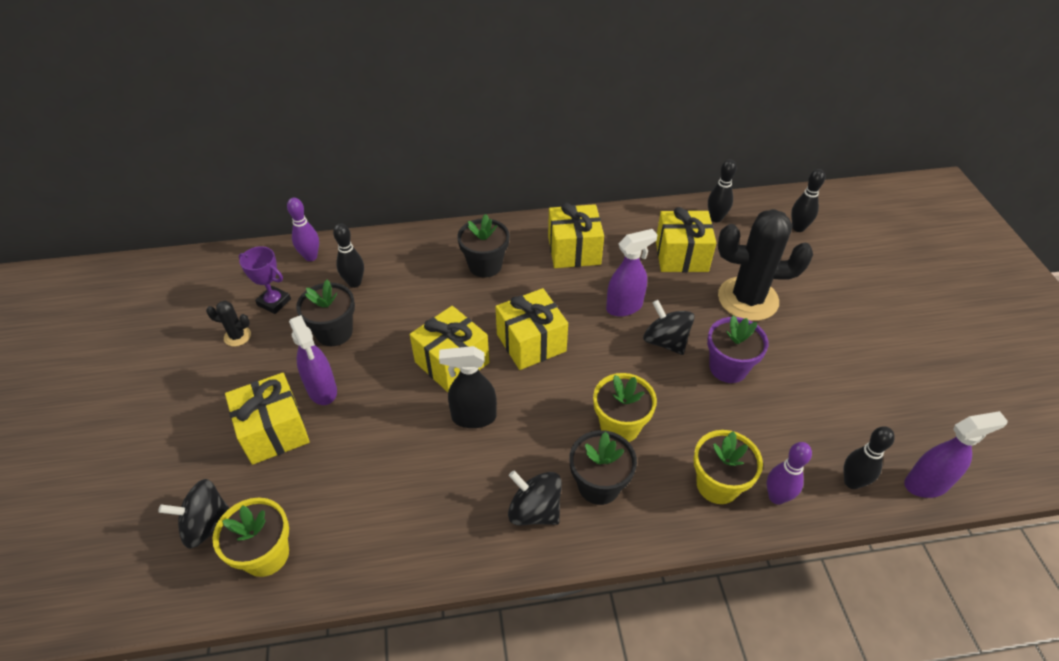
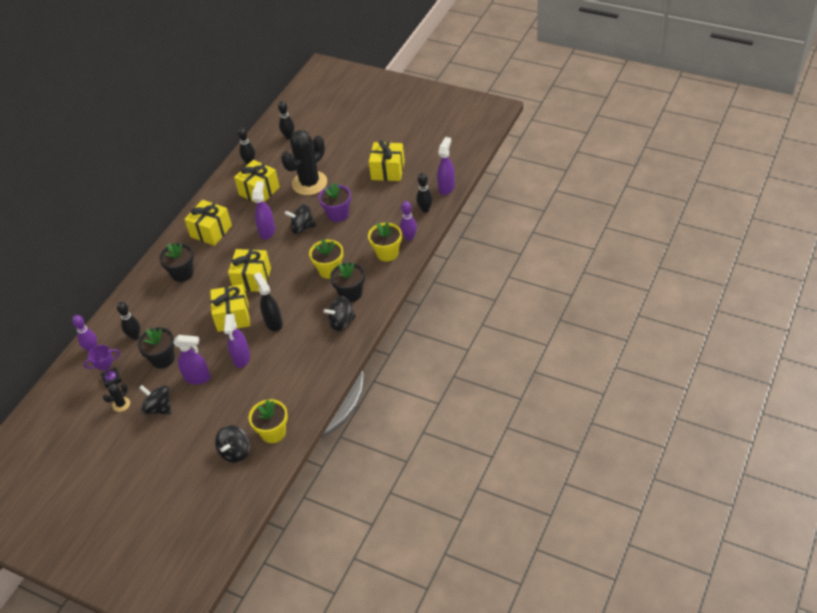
camera: 50 degrees left, 0 degrees up
(249, 379) = (159, 408): none -> black spinning top
(274, 431) = (204, 407): yellow gift -> yellow gift (388, 170)
(385, 420) = (241, 358): none -> purple spray bottle
(473, 417) = (273, 322): black spray bottle -> black spray bottle turned 120 degrees clockwise

